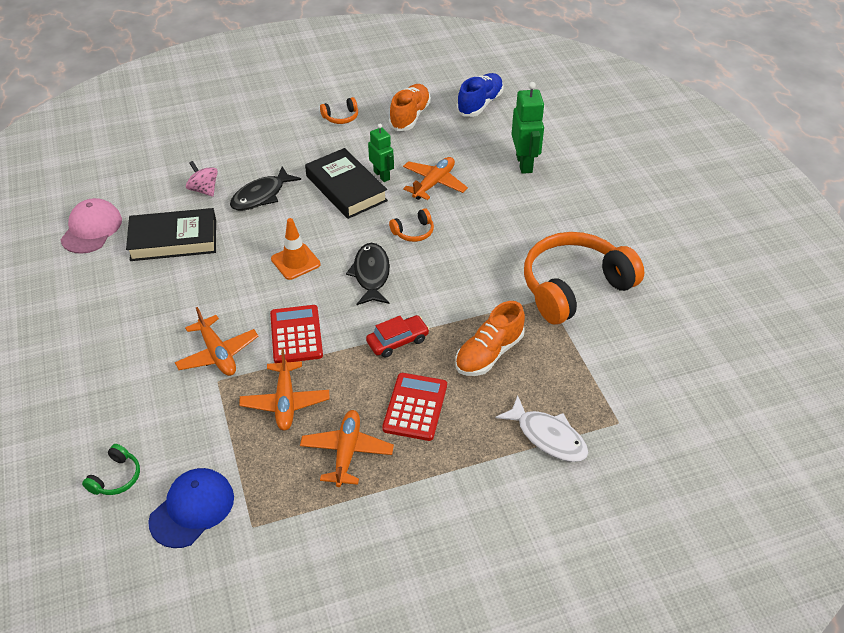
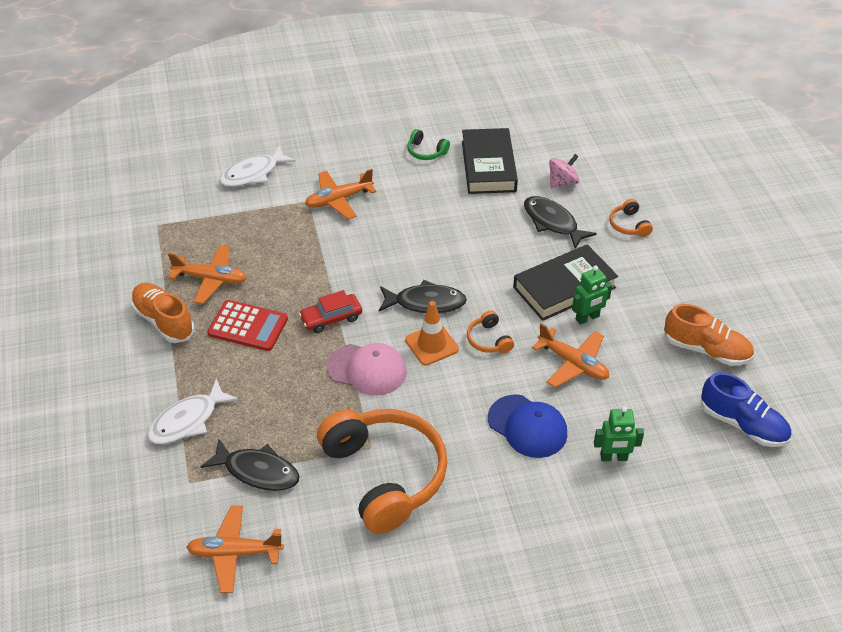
camera: 95 degrees right, 0 degrees up
(91, 229) = (507, 116): pink cap -> pink cap (367, 369)
(116, 477) = (224, 153): green headphones -> green headphones (426, 152)
(162, 440) = (253, 174): none -> white fish
(192, 509) = (184, 193): blue cap -> blue cap (527, 426)
(285, 402) = (275, 242): orange plane -> orange plane (235, 553)
(295, 262) = (450, 248): orange traffic cone -> orange traffic cone (431, 344)
(296, 335) = (352, 248): red calculator -> none
(341, 117) = (698, 286): orange headphones -> orange headphones (628, 225)
(397, 341) = (331, 318): red car -> red car turned 90 degrees clockwise
(489, 353) = (301, 387): orange shoe -> orange shoe (164, 321)
(524, 163) = (613, 457): green robot -> green robot, size x0.65
(593, 372) = (257, 471): none -> black fish

